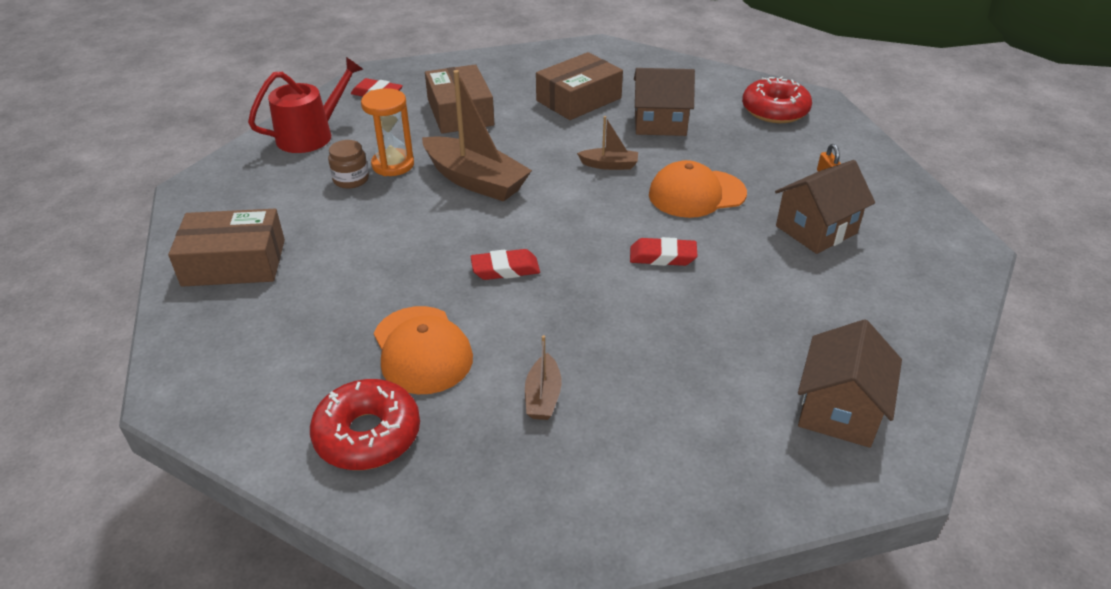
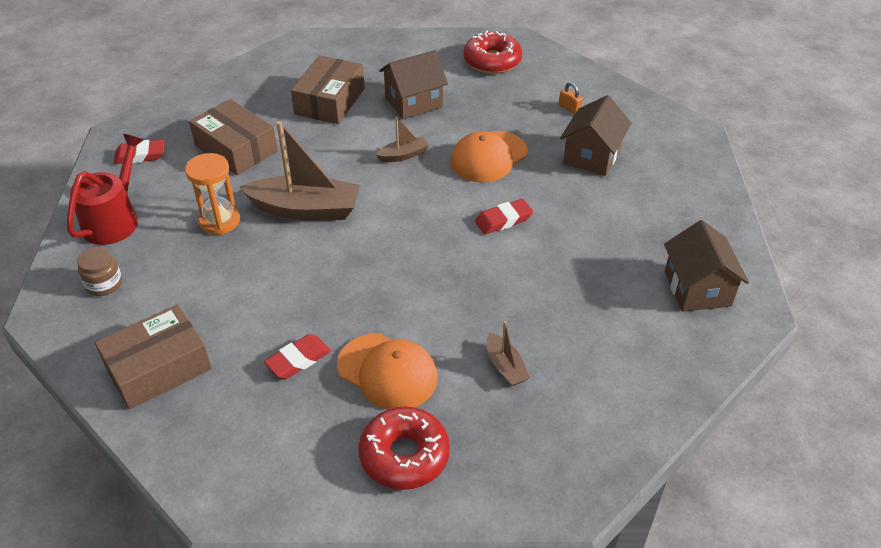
camera: 30 degrees left, 5 degrees up
(351, 179) = (194, 249): brown jar -> brown jar (104, 284)
(505, 269) = (395, 278): red eraser -> red eraser (298, 360)

